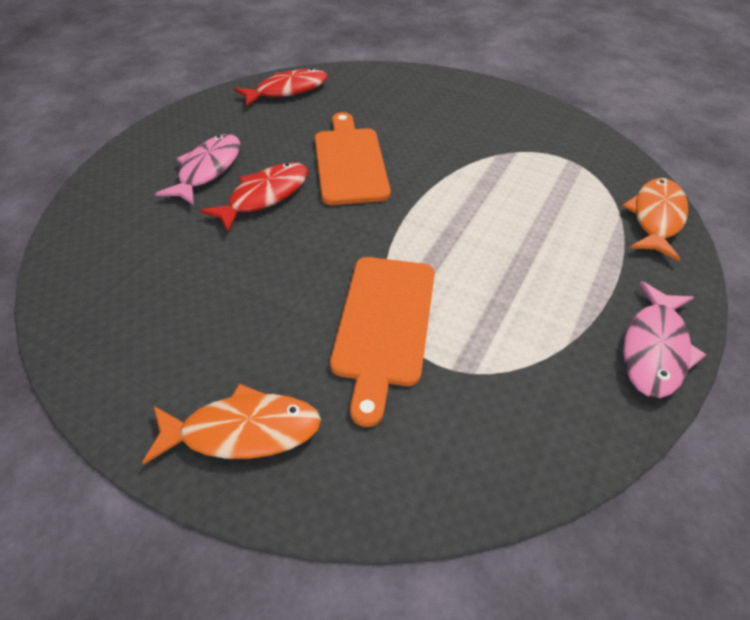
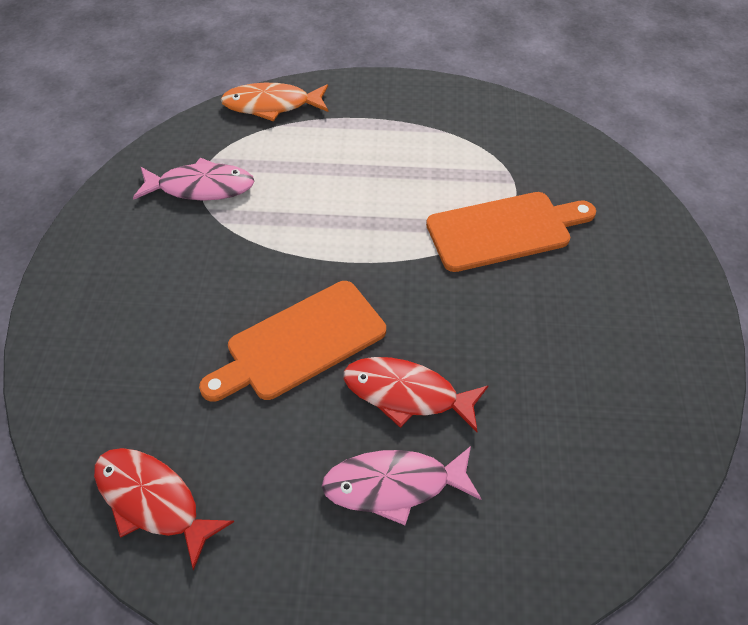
camera: 115 degrees left, 5 degrees up
(243, 431) = (650, 270): orange fish -> none
(654, 349) = (422, 94): pink fish -> pink fish (201, 187)

